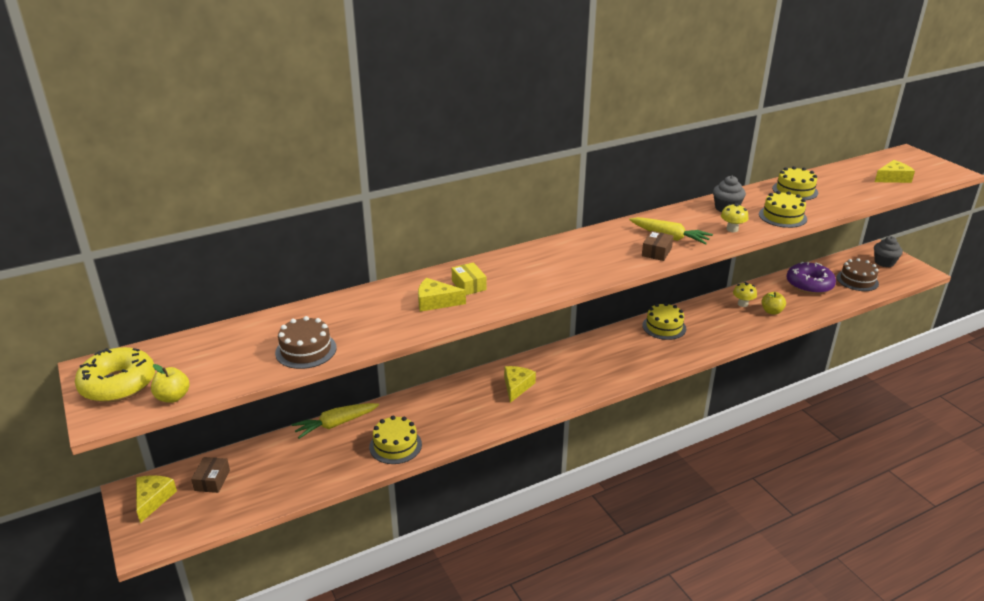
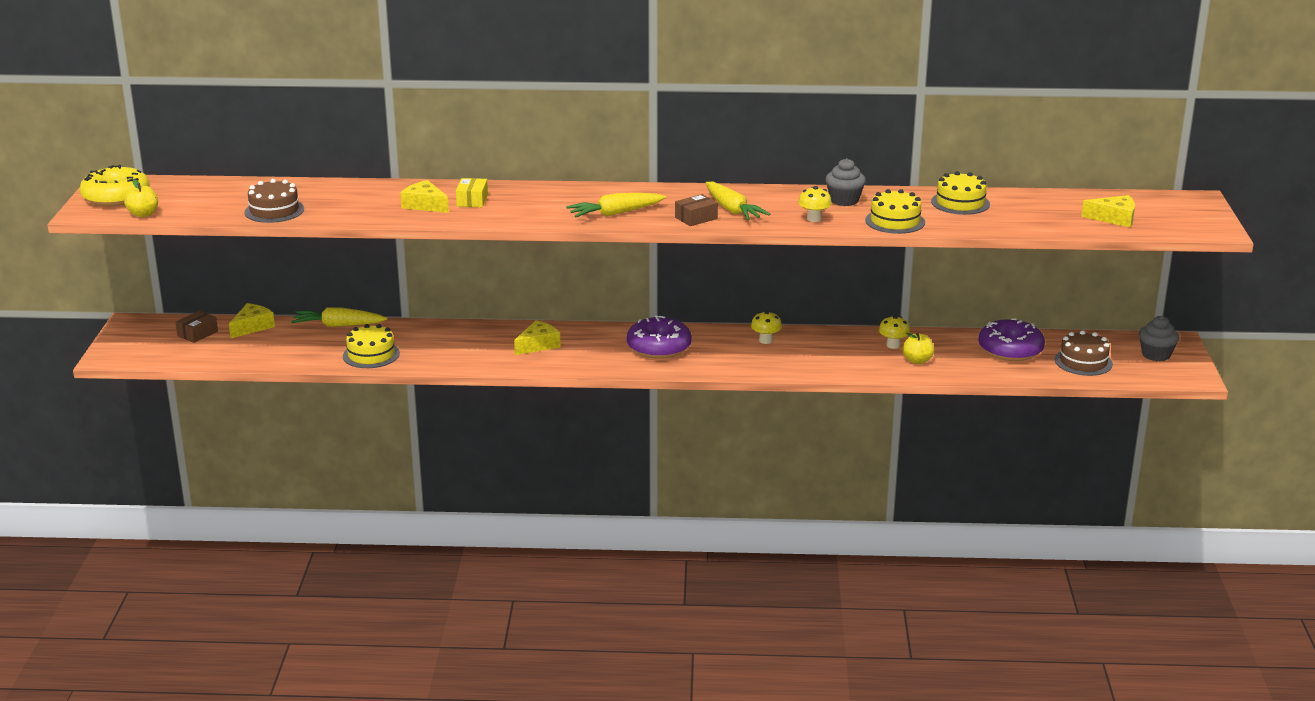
camera: 30 degrees right, 5 degrees down
(153, 499) = (142, 332): yellow cheese -> yellow cheese (252, 327)
(595, 265) = (615, 213): none -> yellow carrot
(603, 358) = (659, 347): none -> purple donut
(664, 327) = (765, 340): yellow cake -> yellow mushroom

